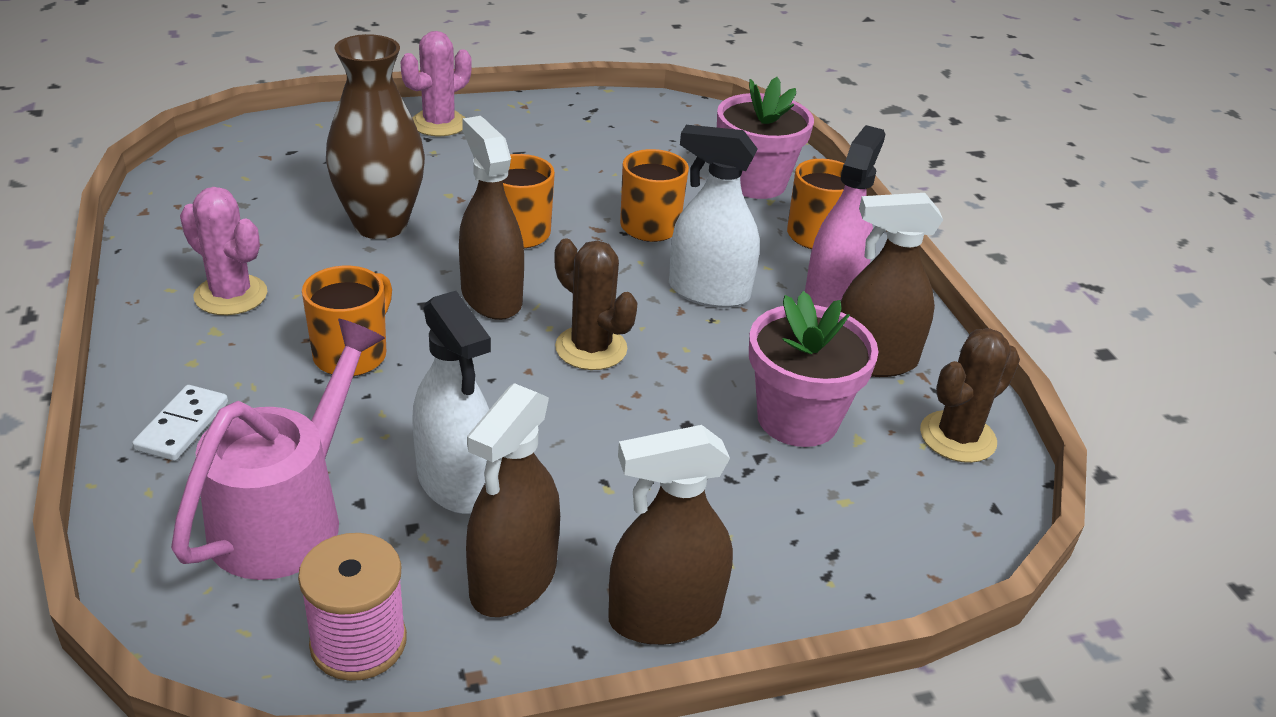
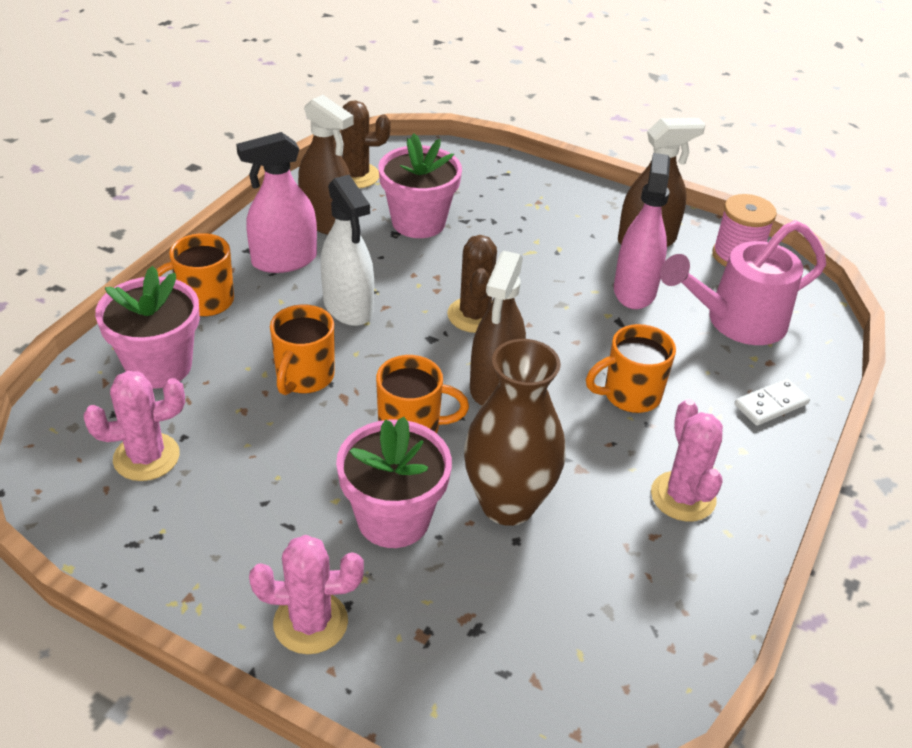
camera: 135 degrees left, 5 degrees up
(454, 182) = (393, 519): none -> pink flower pot
(455, 482) = (634, 290): white spray bottle -> pink spray bottle
(662, 140) = (146, 457): none -> pink cactus
(664, 617) = (594, 197): brown spray bottle -> none

